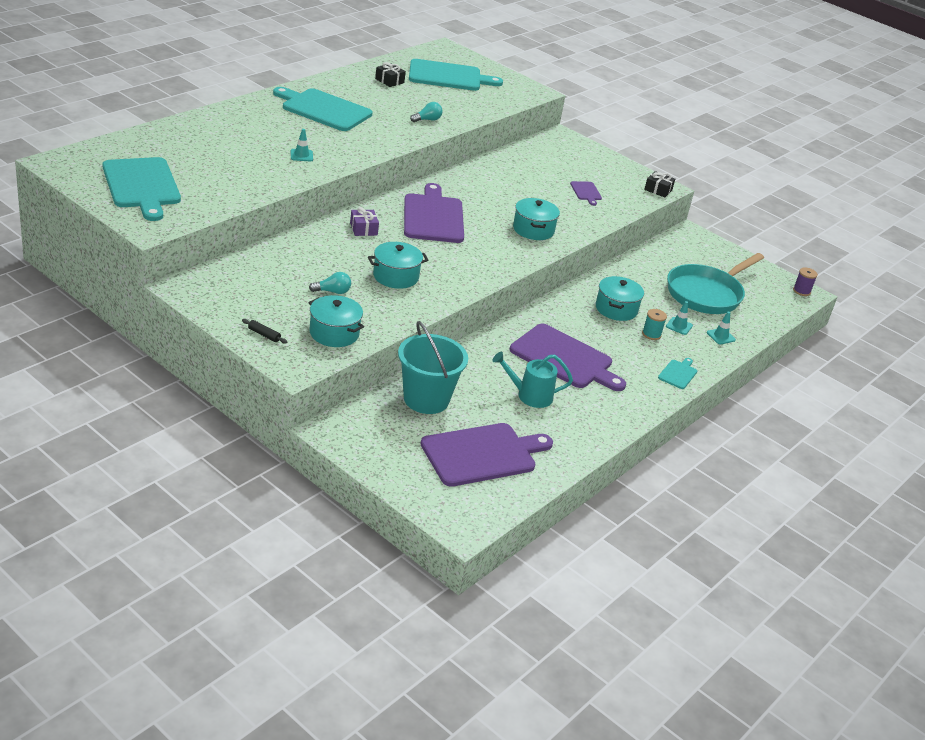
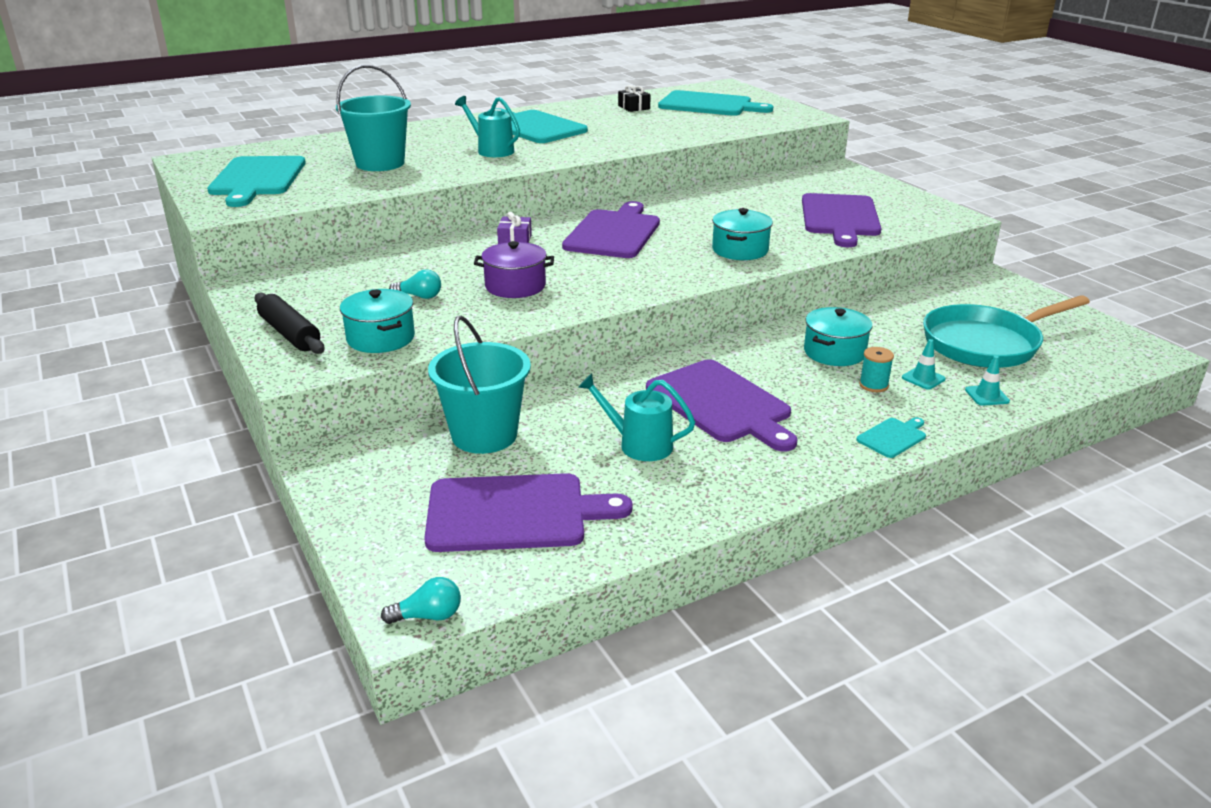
camera: 25 degrees right, 5 degrees down
(231, 162) = (380, 163): none -> turquoise bucket
(264, 335) = (290, 334): black rolling pin -> black rolling pin, size x2.07
(301, 155) = (468, 160): turquoise traffic cone -> none
(311, 142) = (492, 150): none -> turquoise watering can
(395, 276) = (515, 286): turquoise pot -> purple pot
(427, 120) = (651, 136): turquoise light bulb -> turquoise light bulb (428, 616)
(586, 192) = (840, 218): purple cutting board -> purple cutting board, size x2.23
(658, 190) = (946, 219): black gift -> none
(801, 291) = (1147, 350): purple spool -> none

